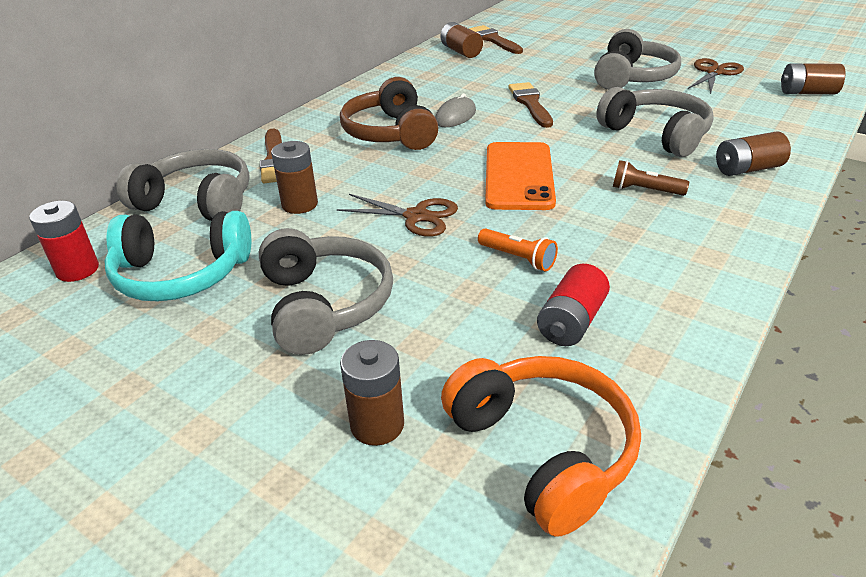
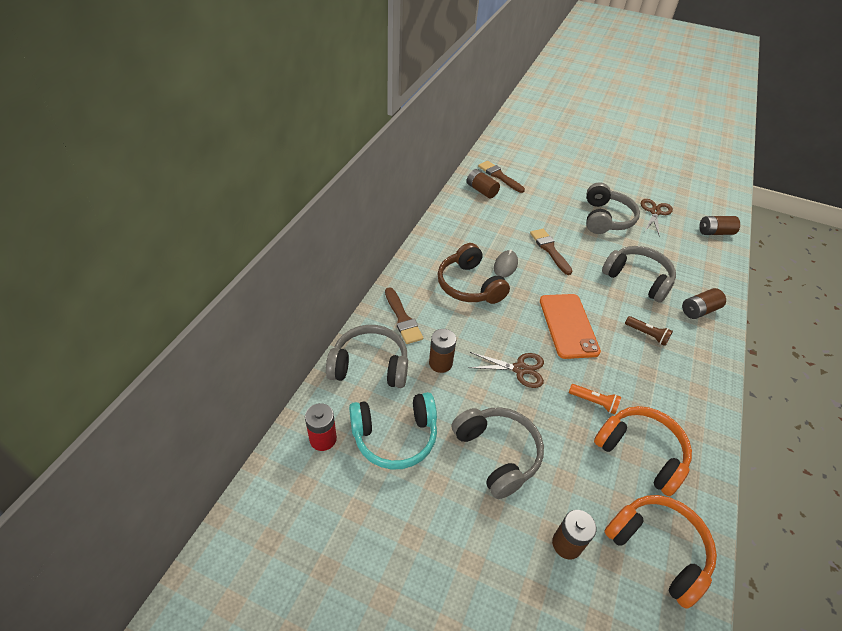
camera: 15 degrees left, 10 degrees up
(571, 322) = (641, 452): red battery -> orange headphones
(645, 190) = (647, 334): brown flashlight -> brown flashlight turned 150 degrees counterclockwise

